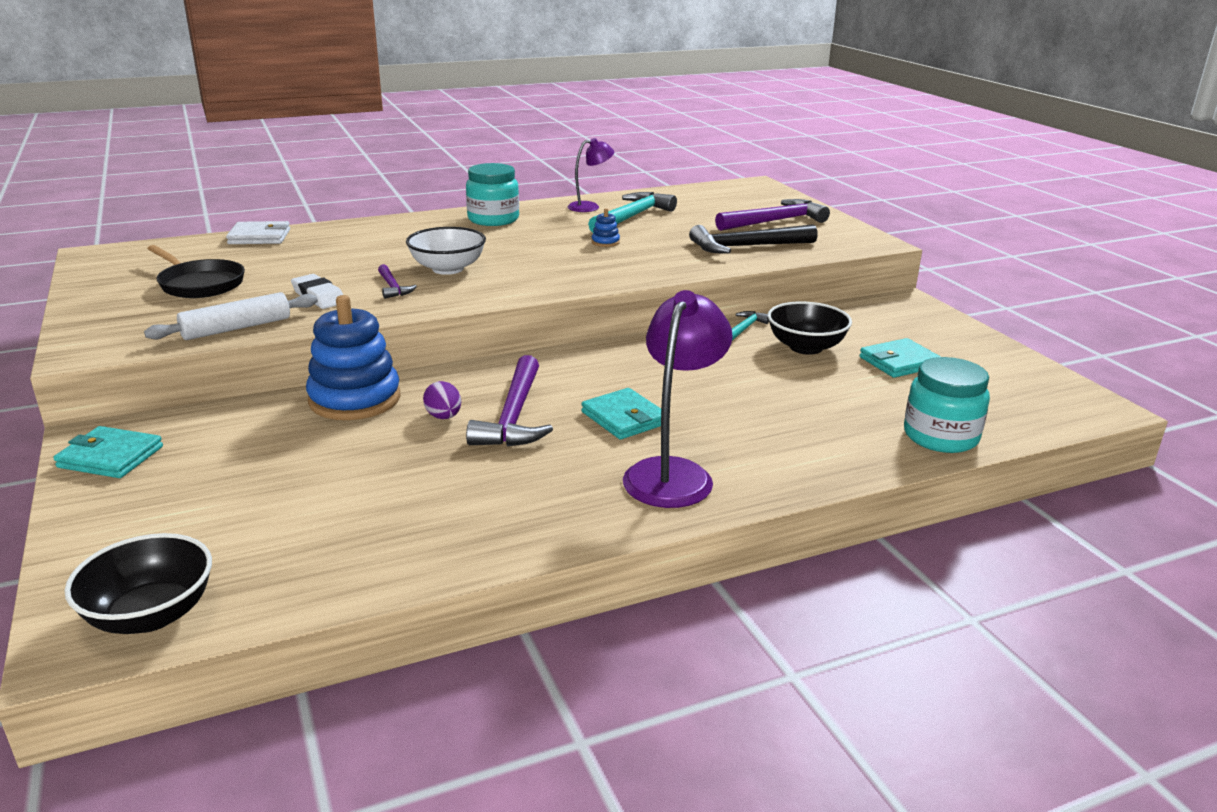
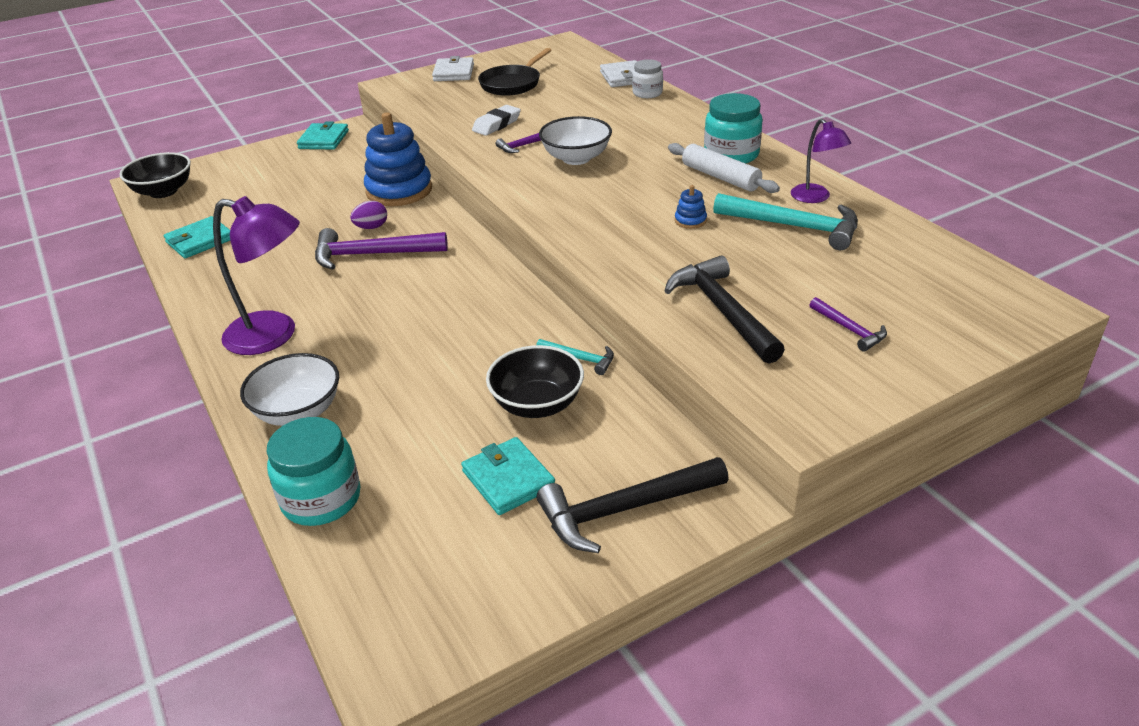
camera: 85 degrees right, 10 degrees up
(104, 313) = (454, 73): none -> white wallet
(237, 328) = (432, 113): white rolling pin -> white rolling pin (720, 177)
(318, 232) = (647, 93): none -> white jar
(624, 418) = (368, 304): turquoise wallet -> turquoise wallet (200, 241)
(775, 221) = (849, 329): purple hammer -> purple hammer, size x0.51
(817, 452) = (298, 412): none -> white bowl
(923, 328) = (624, 510): none -> black hammer

